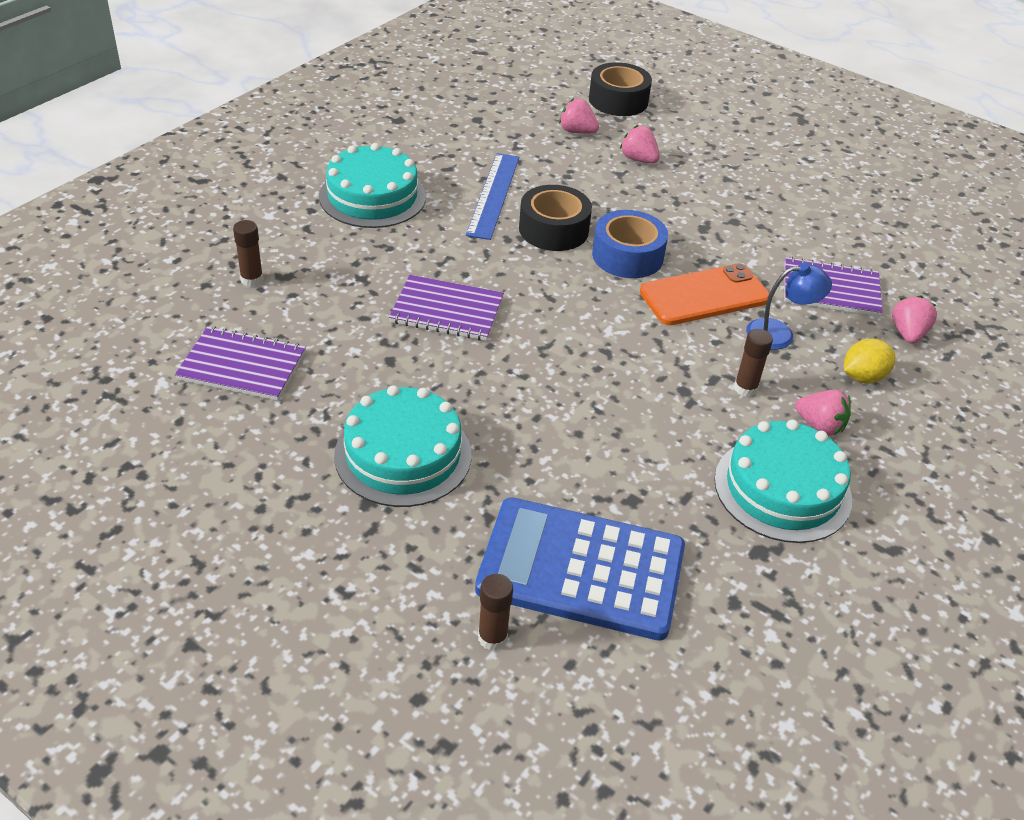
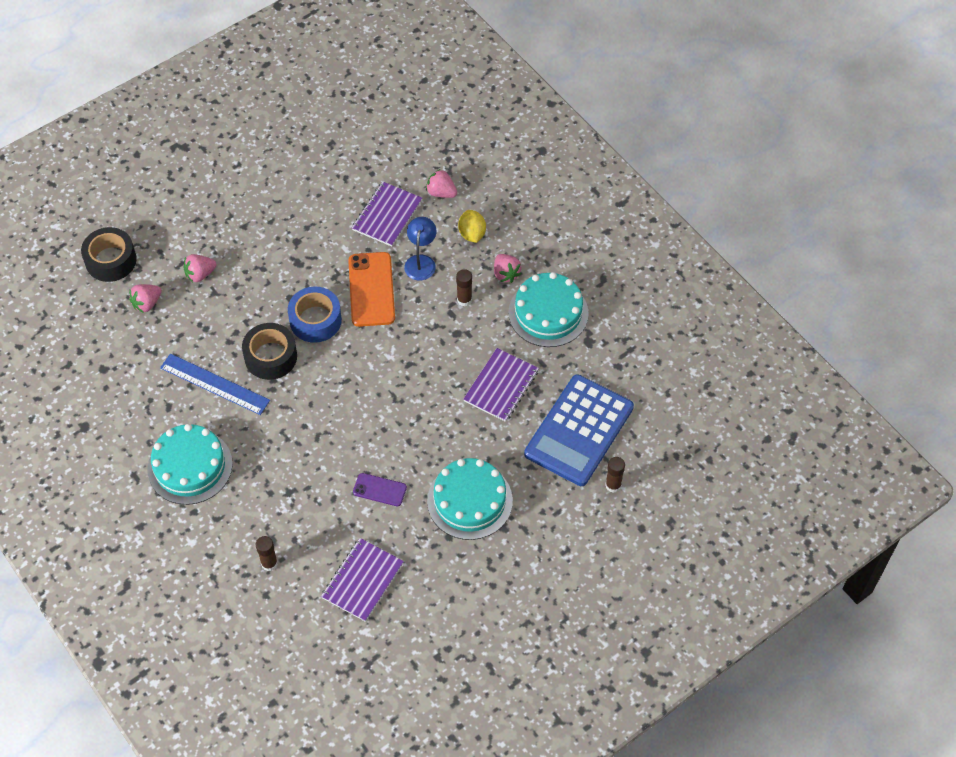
camera: 70 degrees left, 15 degrees up
(391, 358) = (379, 490): none -> purple phone
(447, 310) = (341, 446): purple notebook -> purple notebook (501, 386)
(820, 426) = (505, 274): pink strawberry -> pink strawberry turned 105 degrees clockwise

